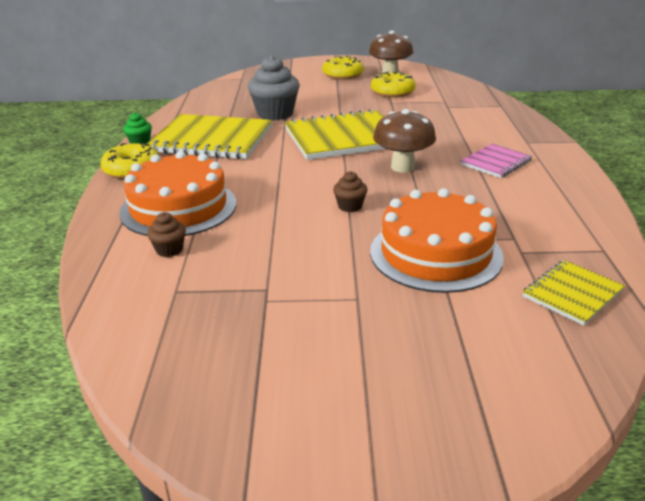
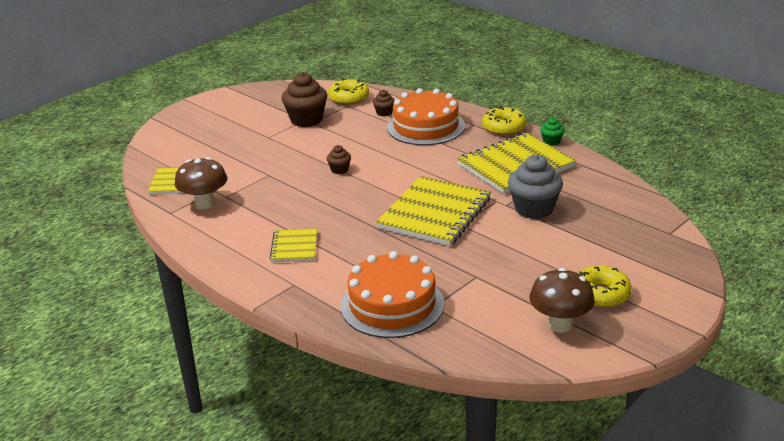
camera: 135 degrees right, 0 degrees up
(266, 298) = (306, 120): none -> brown cupcake
(392, 92) = (501, 292): yellow donut -> yellow donut (349, 98)
(402, 167) = (352, 210): brown mushroom -> brown mushroom (204, 204)
(435, 253) = (258, 169): orange cake -> orange cake (392, 305)
(496, 163) = (294, 247): pink notebook -> yellow notebook

